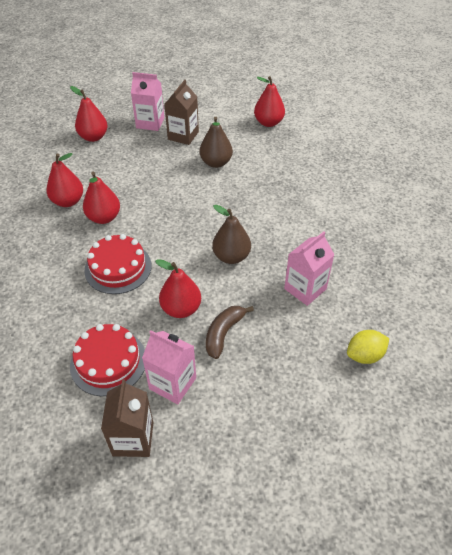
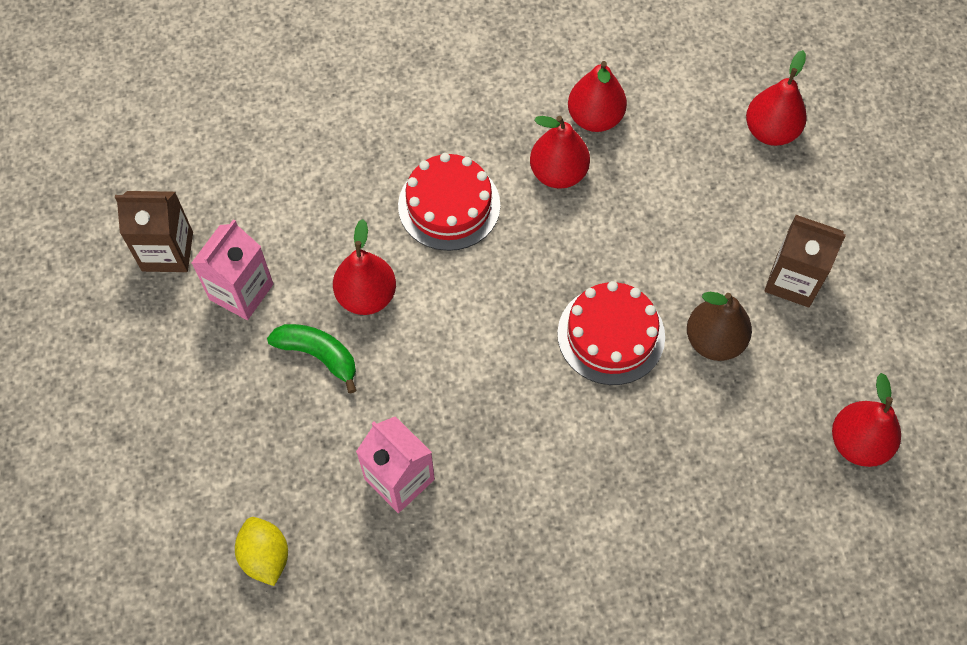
camera: 90 degrees right, 15 degrees up
(108, 362) = (281, 212): red cake -> red cake (611, 335)
(150, 123) = (827, 220): pink carton -> none
(223, 333) = (318, 355): brown banana -> green banana
(231, 256) = (471, 367): brown pear -> none

